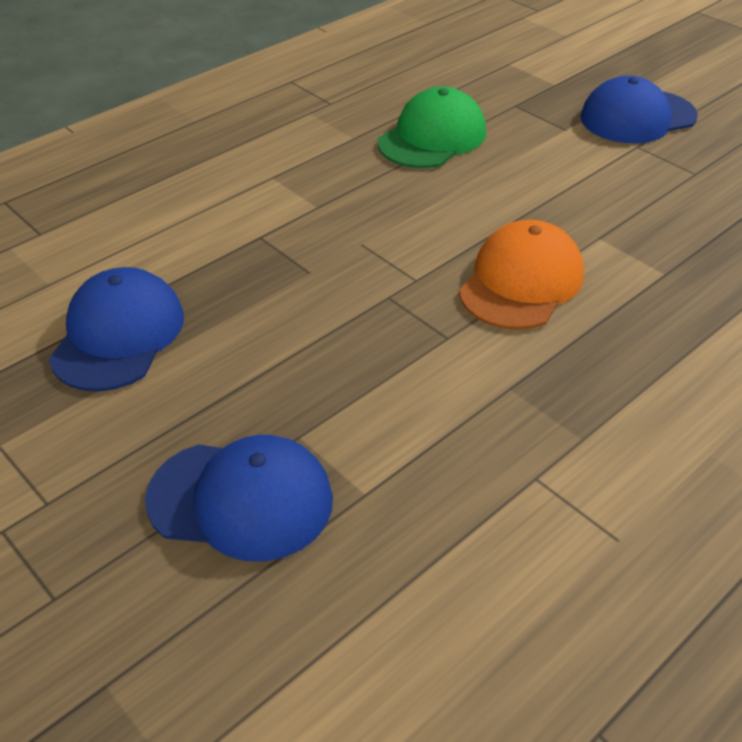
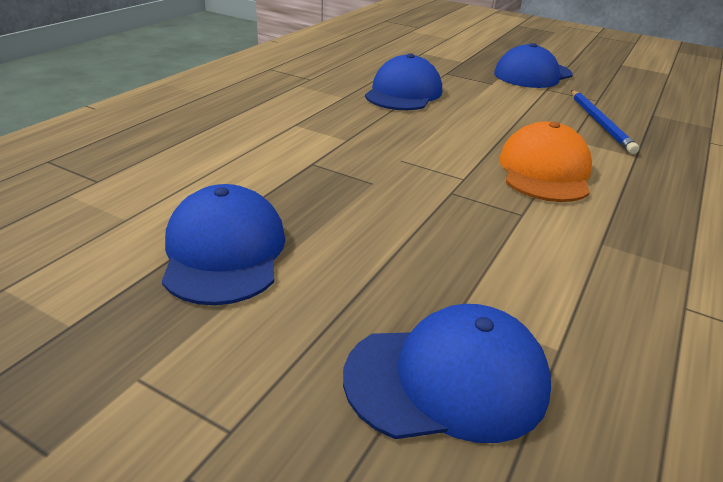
camera: 20 degrees left, 10 degrees down
(432, 137) = (403, 93): green cap -> blue cap
(661, 214) = (600, 123): none -> blue pencil

